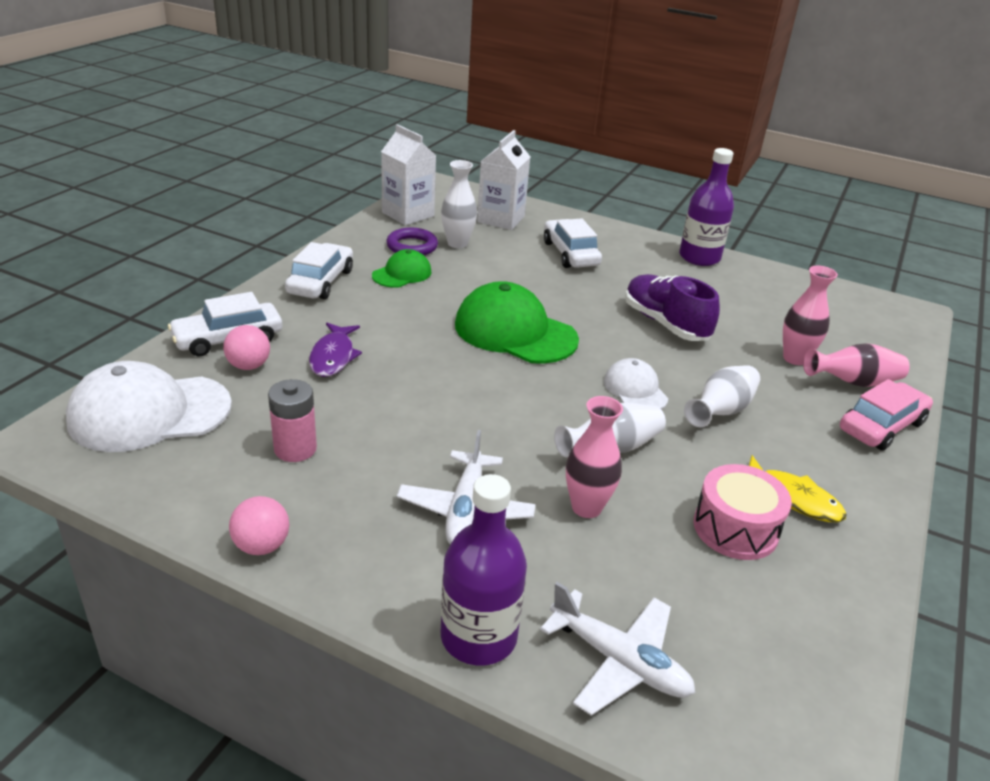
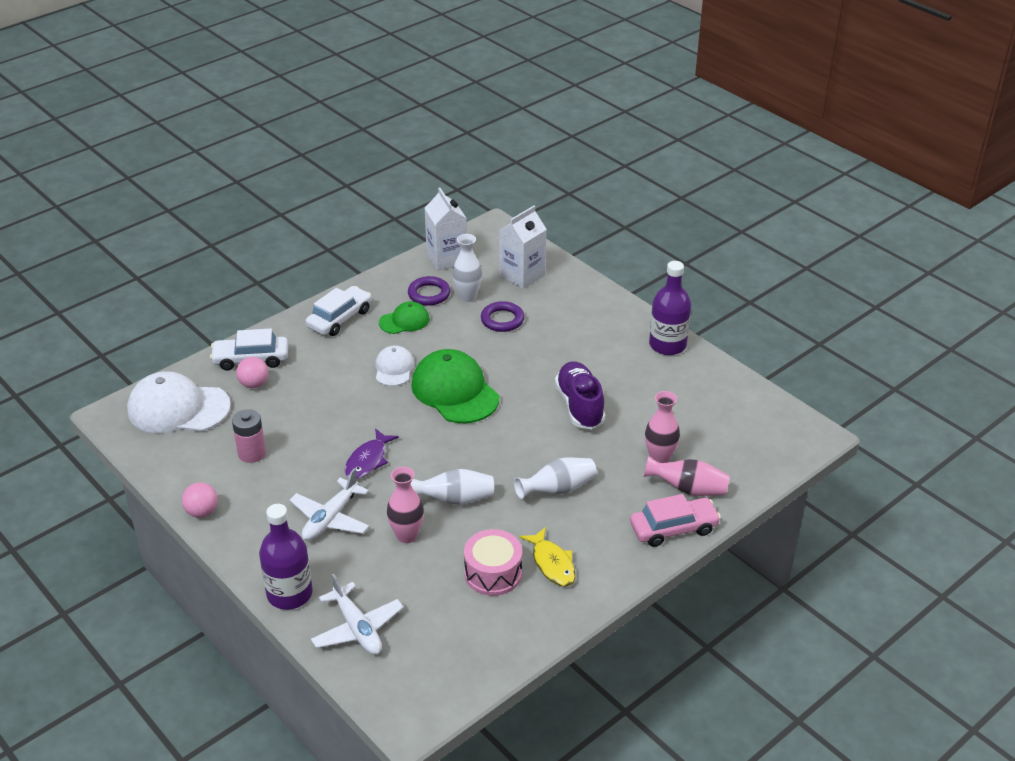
camera: 25 degrees right, 5 degrees up
(333, 356) = (313, 387): purple fish -> purple fish (368, 460)
(512, 258) = (502, 320): none -> purple ring
(570, 254) = (555, 322): white car -> none
(635, 389) = (508, 458): white cap -> white cap (394, 368)

